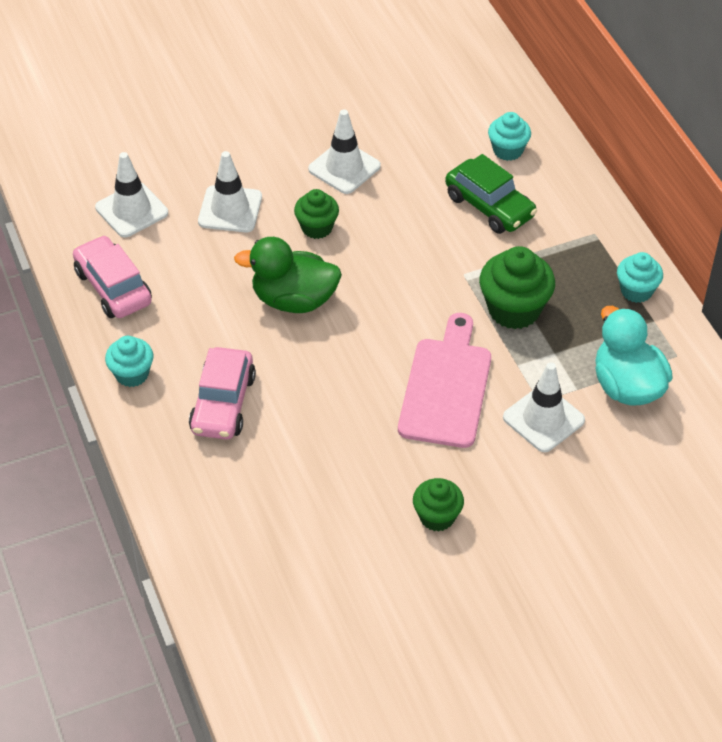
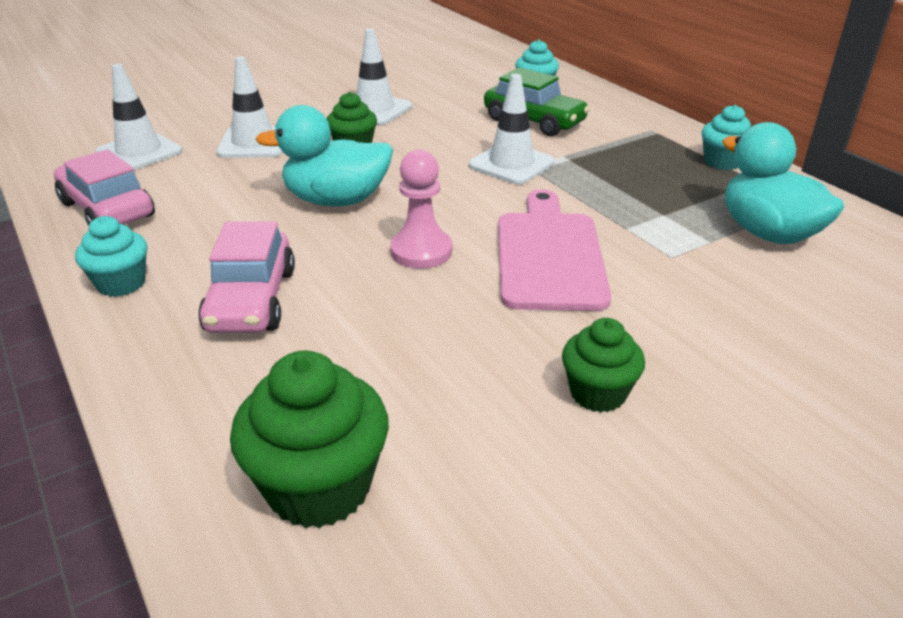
camera: 10 degrees left, 15 degrees down
(294, 300) = (336, 200): green duck -> turquoise duck
(351, 370) = (421, 251): none -> pink pawn
(514, 309) = (598, 186): green cupcake -> green cupcake (319, 487)
(543, 419) = (687, 271): white traffic cone -> white traffic cone (511, 164)

